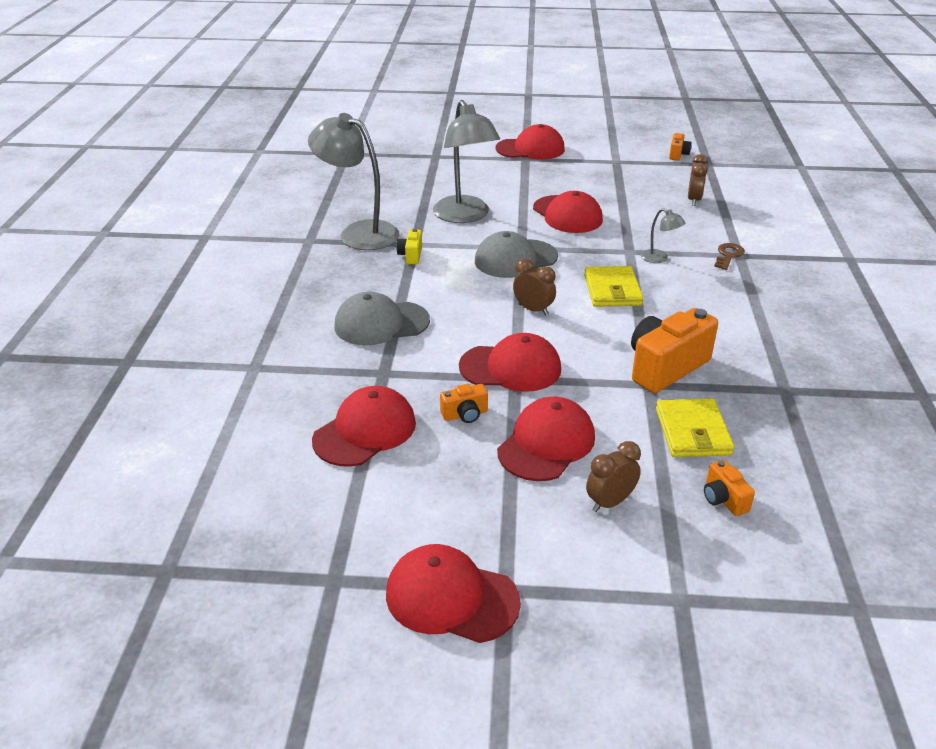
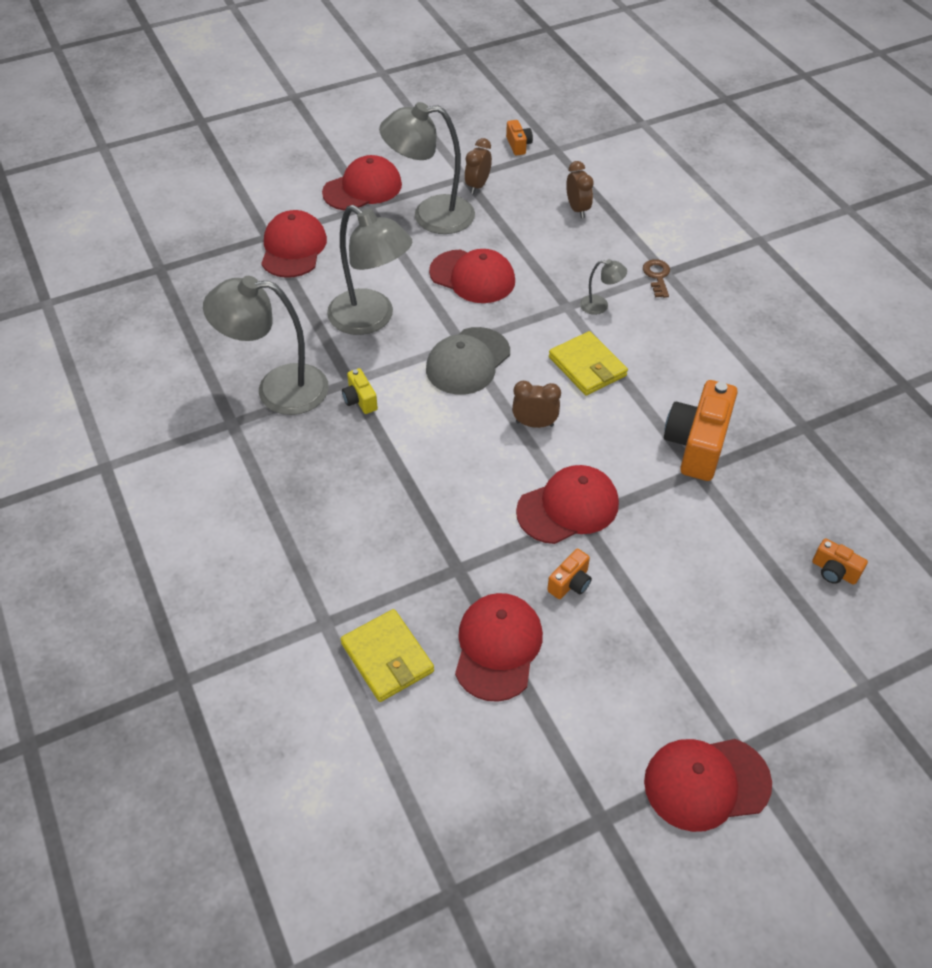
camera: 30 degrees left, 15 degrees up
(381, 323) = (404, 507): grey cap -> none
(546, 443) = (662, 582): red cap -> red cap (293, 248)
(568, 175) = (430, 215): none -> grey lamp
(610, 502) = (755, 619): brown clock -> brown clock (477, 186)
(692, 432) = (766, 510): yellow wallet -> yellow wallet (387, 658)

